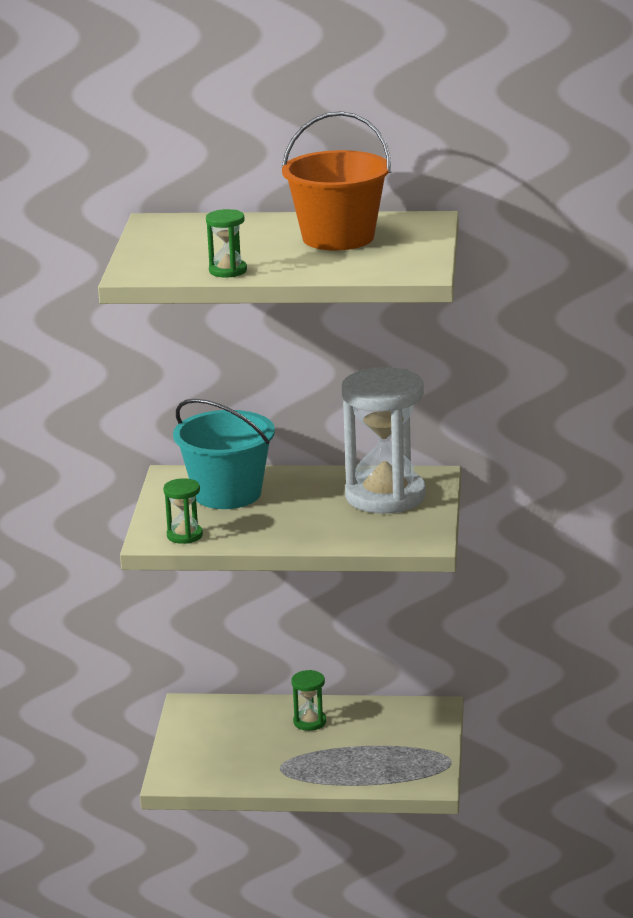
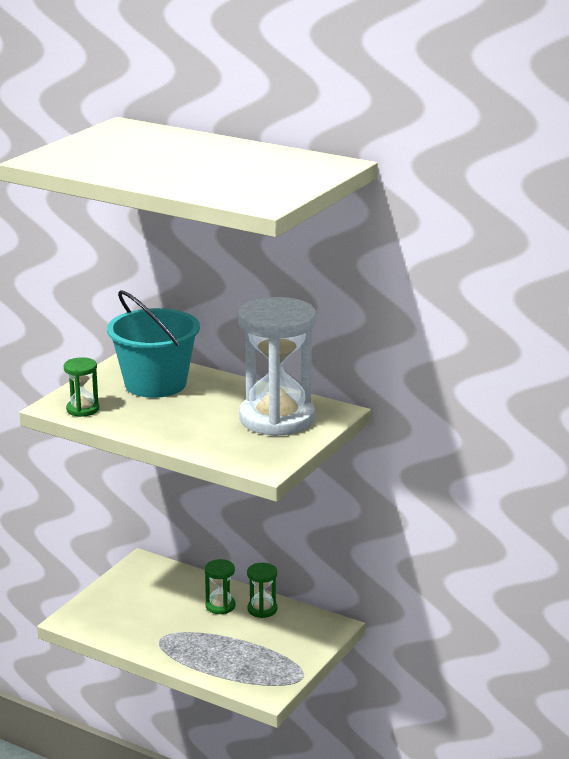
camera: 25 degrees right, 0 degrees up
(228, 271) = (112, 172): green hourglass -> green hourglass (262, 609)
(338, 238) = (241, 164): orange bucket -> none

